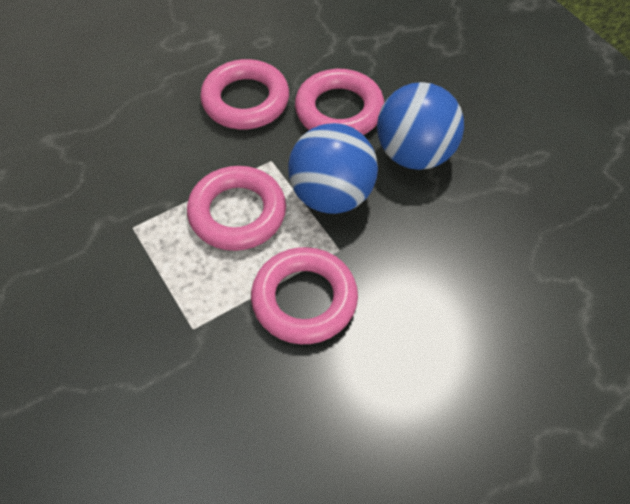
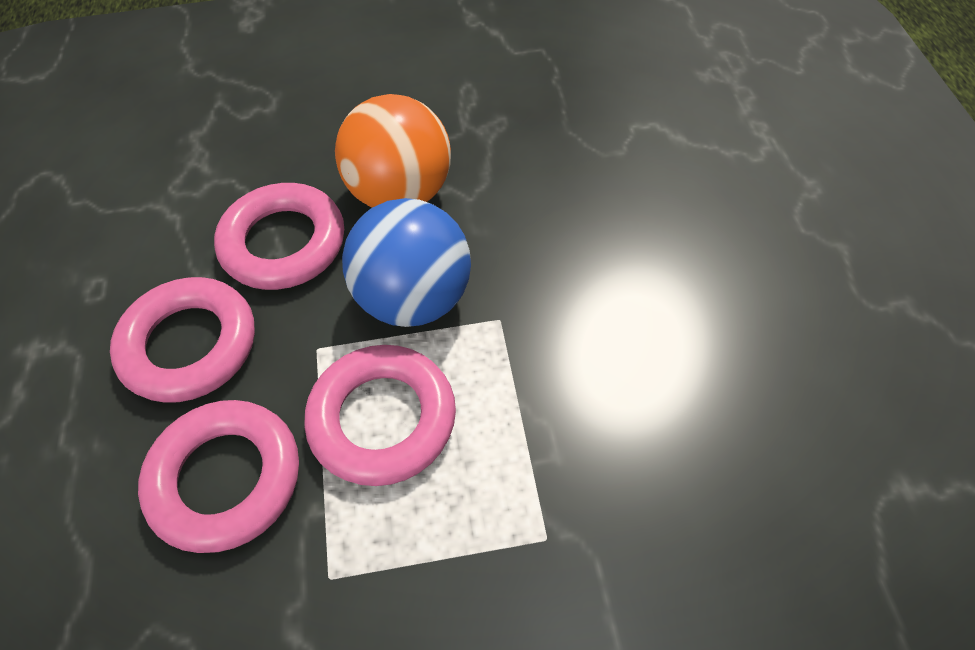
camera: 65 degrees left, 0 degrees up
(304, 300) = (557, 383): pink ring -> pink ring (225, 479)
(415, 154) = (401, 193): blue ball -> orange ball

